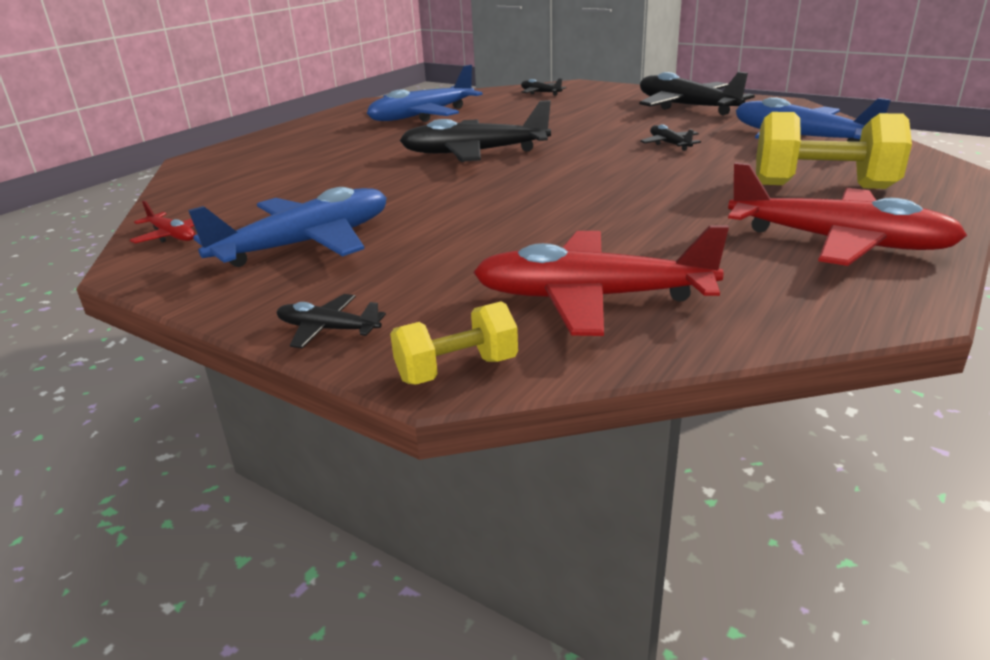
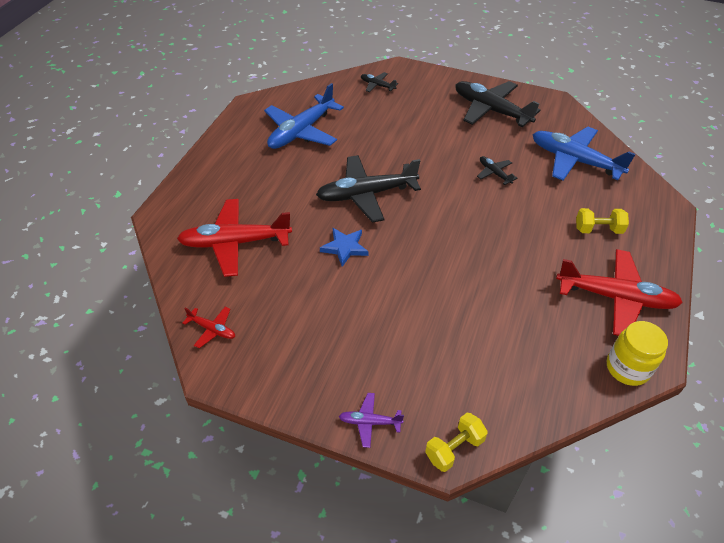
camera: 15 degrees left, 20 degrees up
(306, 244) = (309, 330): blue plane -> none
(328, 329) = (369, 422): black plane -> purple plane
(413, 186) = (344, 247): none -> blue star
(591, 298) = (500, 372): red plane -> red plane (235, 243)
(822, 186) = (598, 229): yellow dumbbell -> yellow dumbbell, size x0.57
(844, 310) = (627, 368): none -> yellow jar

